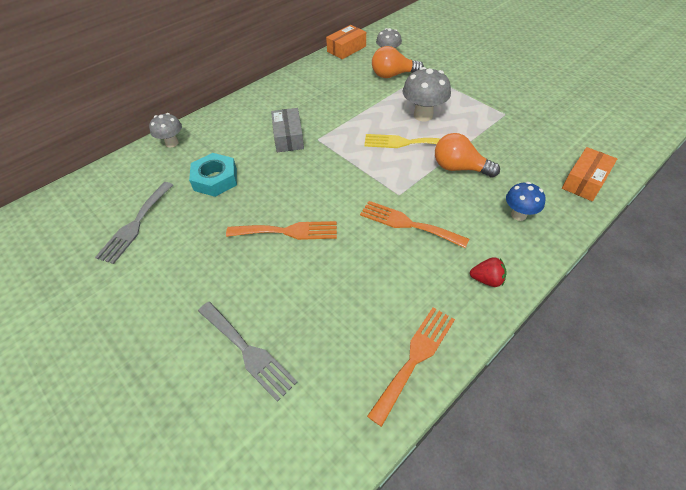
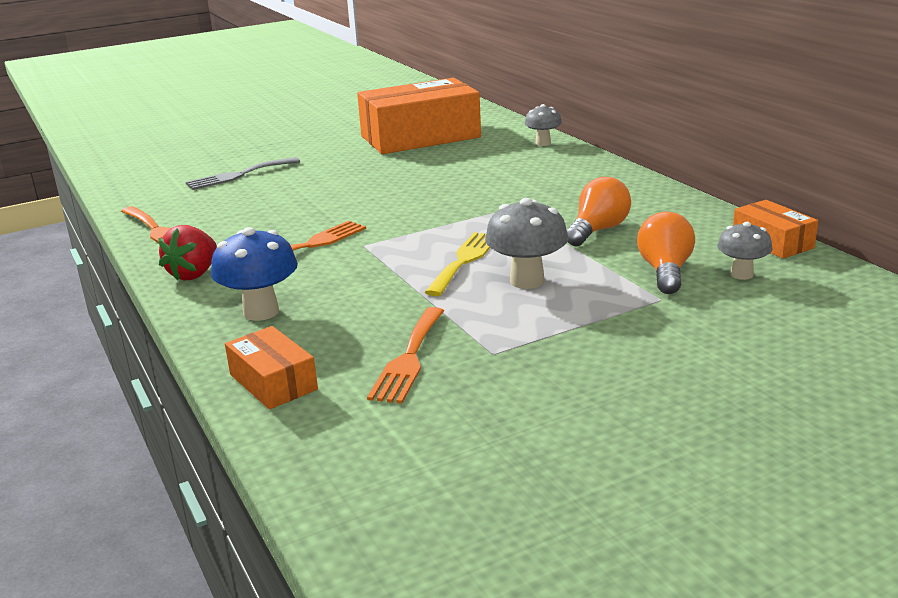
camera: 105 degrees right, 25 degrees down
(135, 224) = (420, 137): grey fork -> orange box
(215, 179) = (464, 162): turquoise nut -> none
(288, 137) = (521, 194): grey box -> none
(288, 231) = (356, 190): orange fork -> orange fork (408, 358)
(459, 168) = (382, 289): orange light bulb -> orange light bulb (597, 230)
(486, 279) = (194, 274): red strawberry -> red strawberry, size x1.57
(518, 215) = (261, 312): blue mushroom -> blue mushroom, size x1.57

